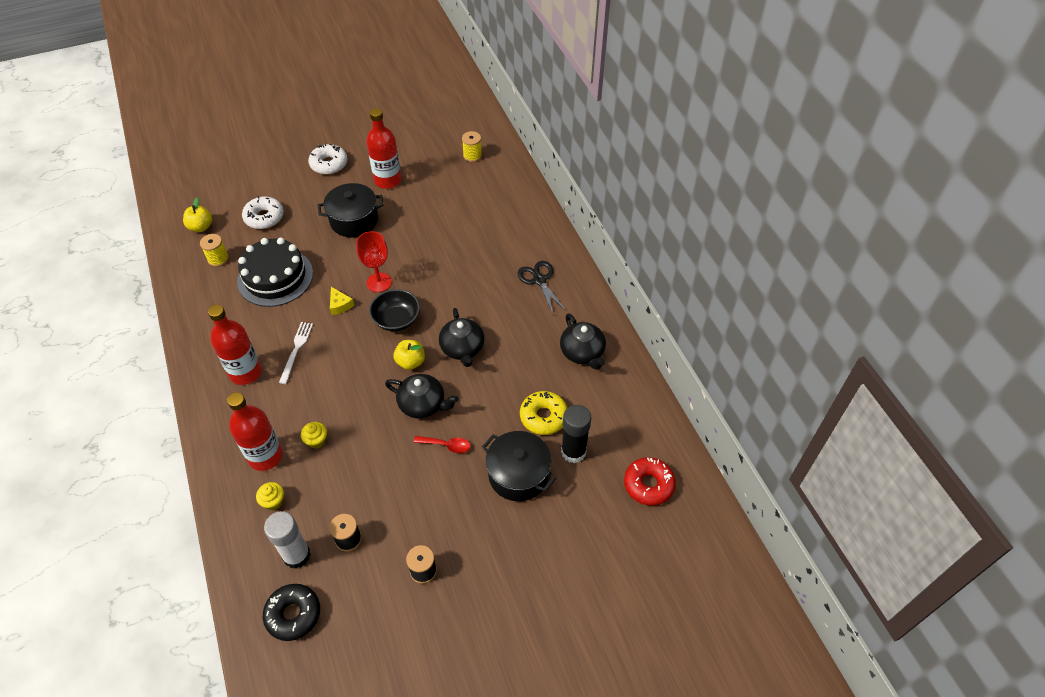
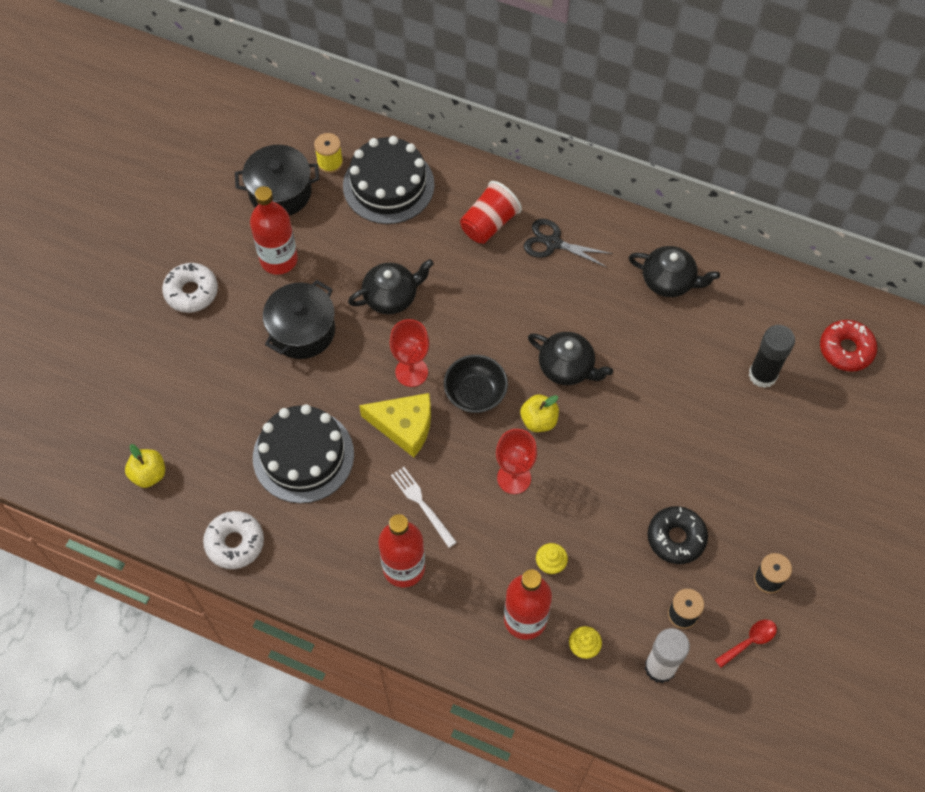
camera: 45 degrees left, 10 degrees up
(218, 259) = (217, 489): yellow spool -> none
(264, 217) = (203, 406): white donut -> white donut (235, 543)
(293, 614) = (717, 711): black donut -> black donut (676, 538)
(340, 305) = (404, 426): yellow cheese -> yellow cheese, size x1.89
(358, 379) = (514, 478): none -> red goblet
(423, 404) = (597, 448): black teapot -> black teapot (391, 296)
(446, 445) = (661, 464): red spoon -> red spoon (749, 641)
(488, 187) = (388, 185): none -> black cake
(516, 244) = (489, 224): none -> red cup
(518, 475) = (745, 434): black pot -> black pot (280, 192)
(543, 417) = (706, 367): yellow donut -> none

